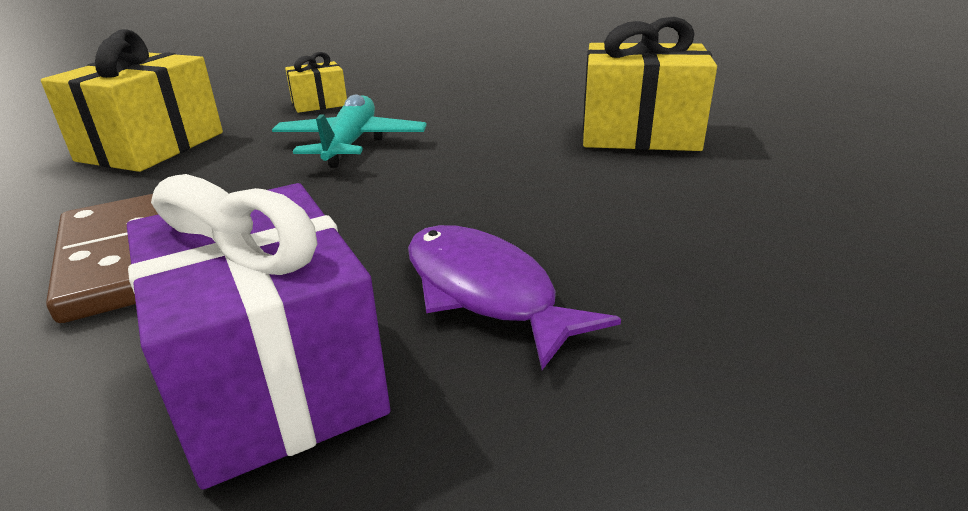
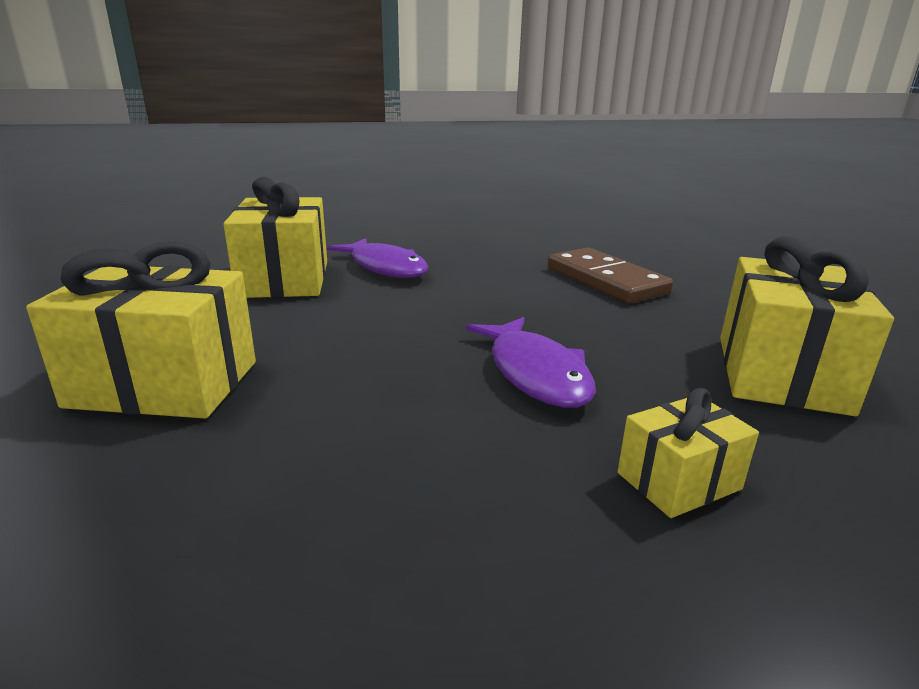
camera: 175 degrees right, 5 degrees down
(273, 378) = (472, 249): purple gift -> none
(351, 144) = (535, 373): turquoise plane -> purple fish
(649, 255) = (284, 279): none -> yellow gift

